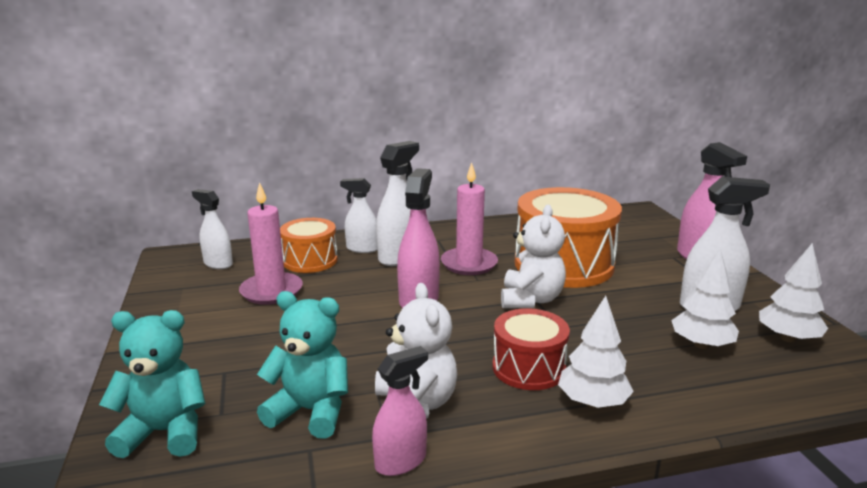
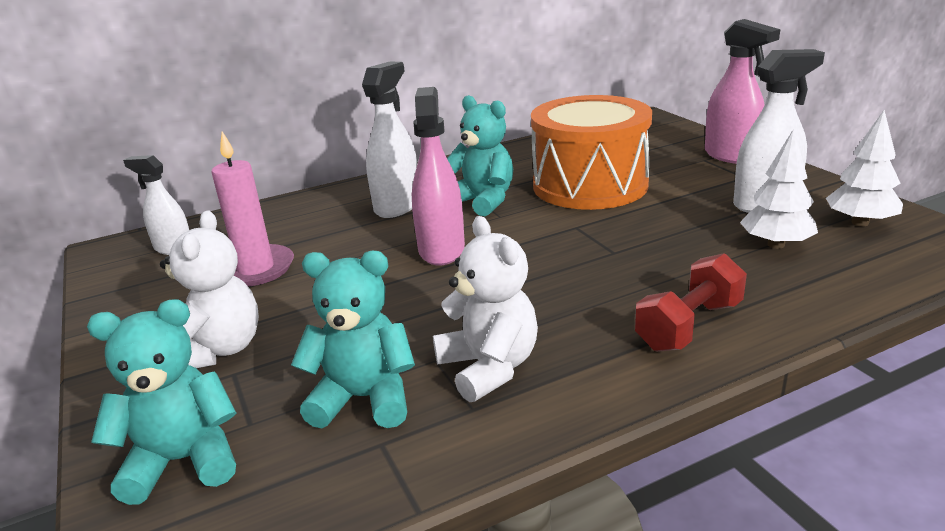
camera: 10 degrees left, 5 degrees up
(310, 260) = (290, 226): orange drum -> none
(362, 248) = (348, 204): white spray bottle -> none
(401, 461) = (499, 434): pink spray bottle -> none
(469, 264) = (482, 201): pink candle -> turquoise teddy bear
(528, 368) = (601, 302): red drum -> none
(531, 299) = (570, 228): white teddy bear -> white teddy bear (219, 350)
(593, 402) = (689, 326): white tree -> red dumbbell

